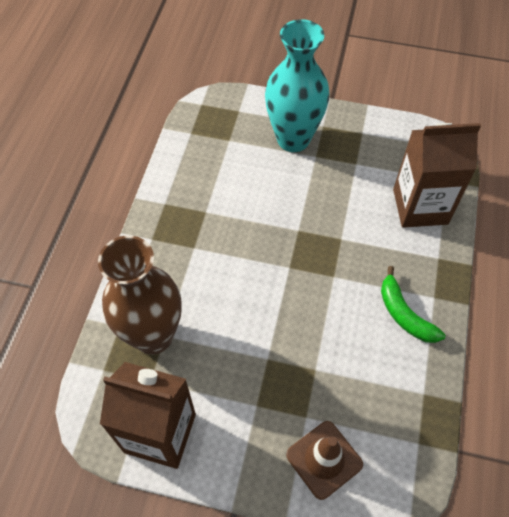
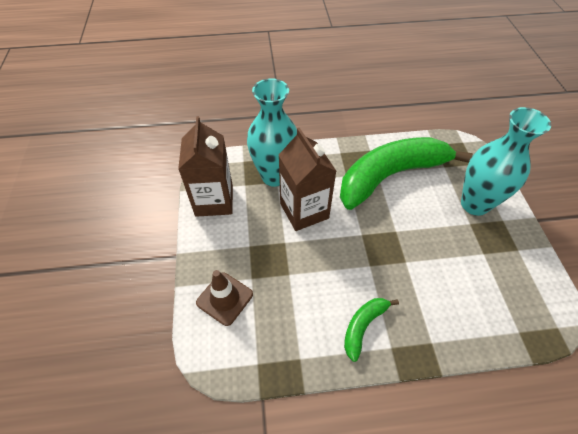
camera: 70 degrees right, 5 degrees down
(153, 336) = (274, 176): brown vase -> turquoise vase
(217, 199) = (390, 176): none -> green banana
(420, 206) = (475, 314): brown carton -> brown carton (304, 211)

